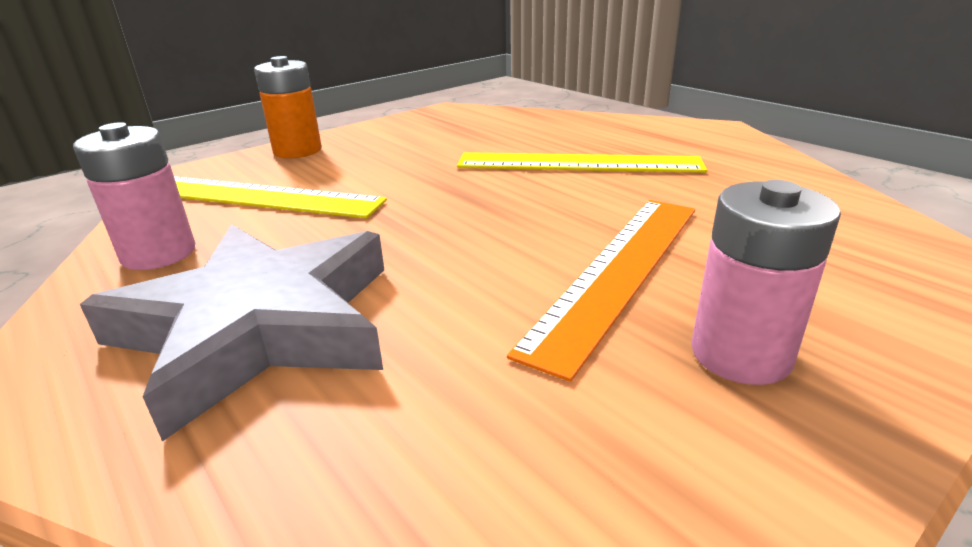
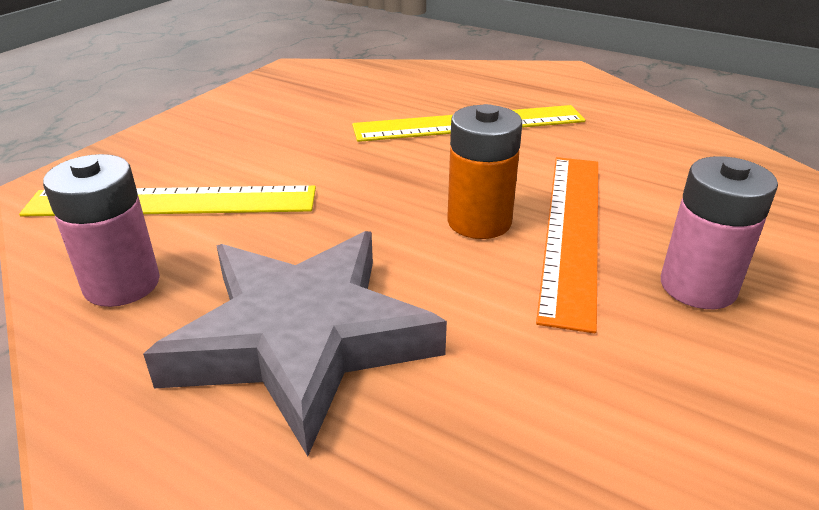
camera: 20 degrees left, 5 degrees up
(297, 151) = (165, 139): orange battery -> orange battery (479, 222)

